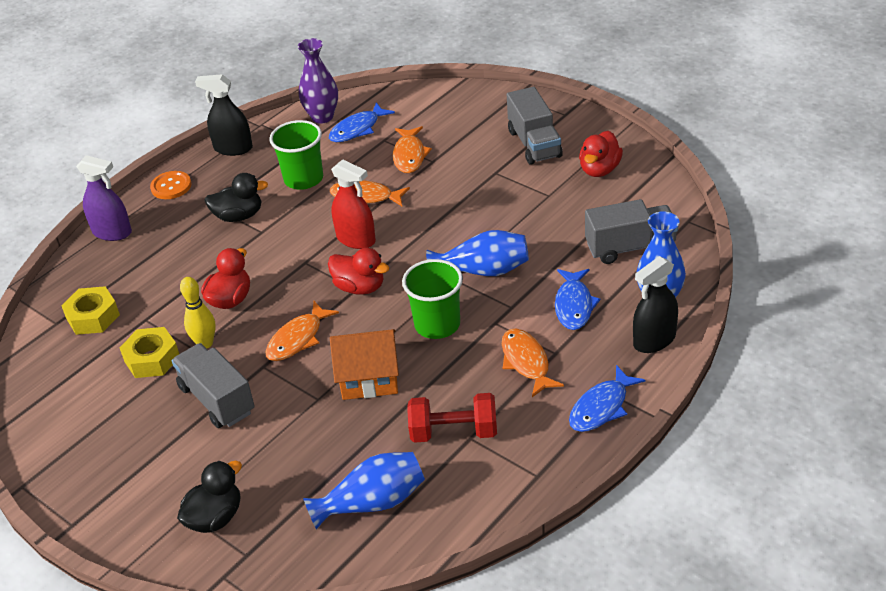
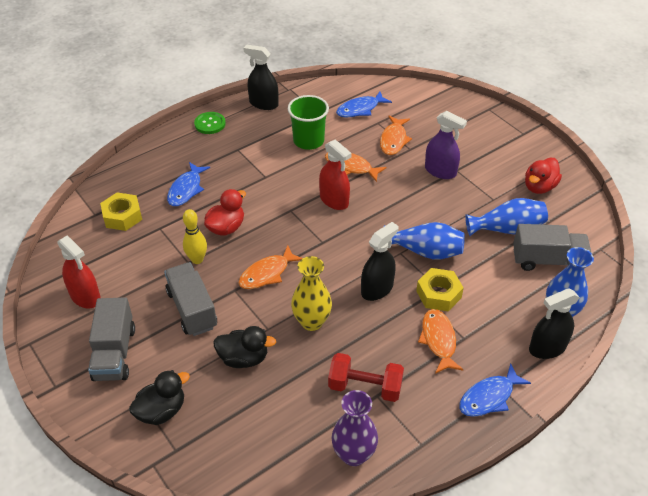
camera: 10 degrees right, 5 degrees up
(76, 417) = (85, 296): none -> red spray bottle
(112, 232) = (156, 151): purple spray bottle -> purple spray bottle (440, 171)
(152, 359) = (154, 262): yellow nut -> yellow nut (438, 294)
(171, 186) = (210, 124): orange button -> green button
(239, 216) = (252, 160): black duck -> black duck (244, 358)
(322, 117) = (336, 93): purple vase -> purple vase (353, 454)
(360, 287) = (326, 242): red duck -> none
(369, 378) = (311, 322): orange house -> yellow vase
(372, 503) = (285, 432): blue vase -> blue vase (507, 229)
(437, 325) = (377, 289): green cup -> black spray bottle
(534, 144) = (493, 153): grey truck -> grey truck (114, 353)
(574, 305) = (489, 300): blue fish -> blue fish (186, 189)

